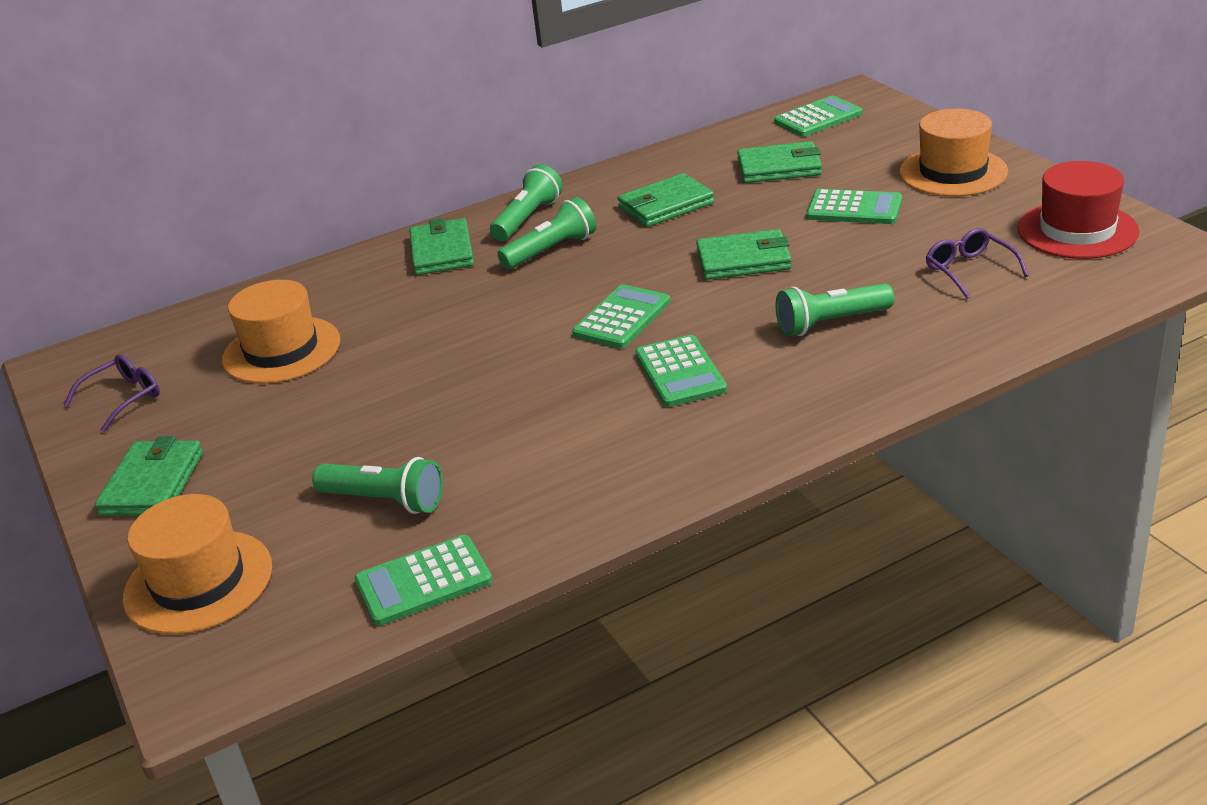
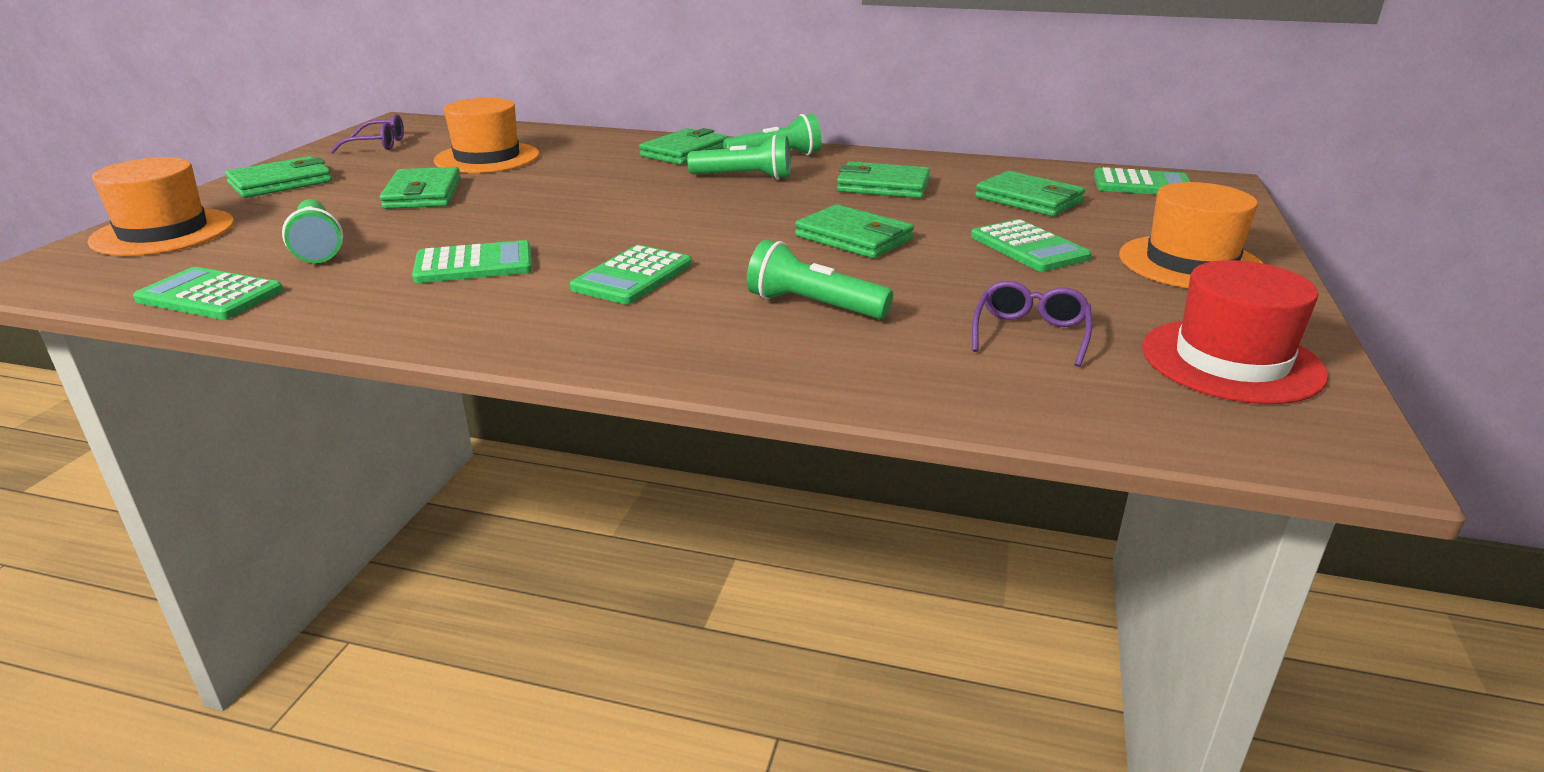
camera: 40 degrees right, 5 degrees down
(330, 412) = (423, 194): none -> green wallet
(622, 318) = (685, 229): green calculator -> green calculator (474, 264)

